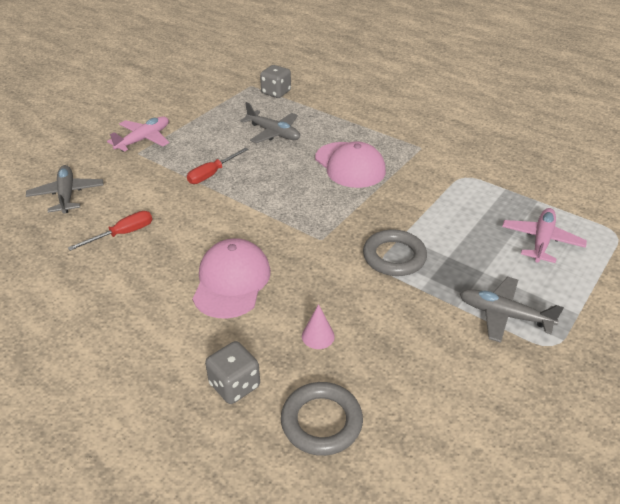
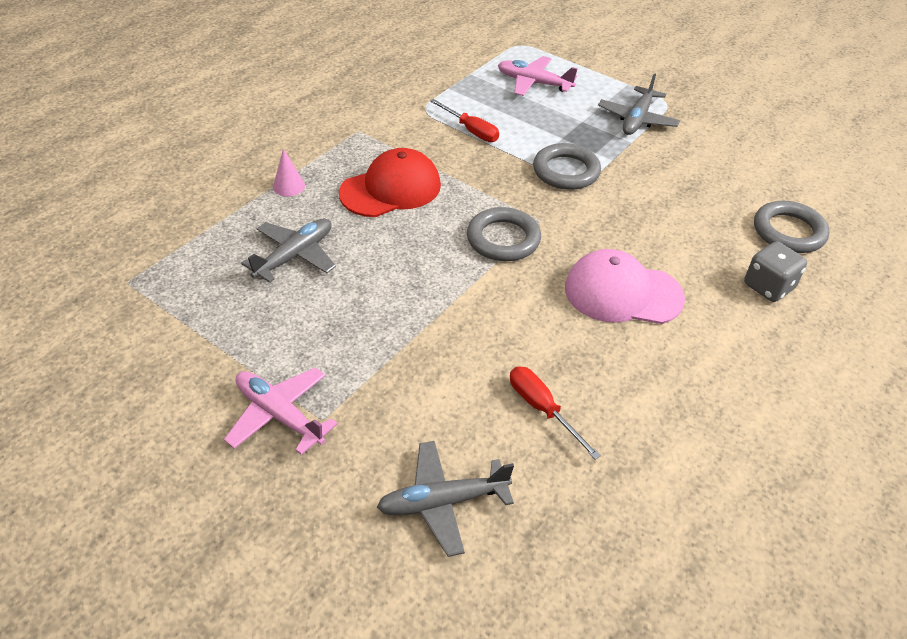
camera: 90 degrees left, 5 degrees up
(212, 174) = (397, 320): red screwdriver -> red screwdriver (471, 130)
(276, 92) = (166, 252): grey dice -> none
(295, 219) = (503, 239): none -> grey ring
(318, 336) = (690, 229): pink cone -> pink cone (289, 186)
(350, 165) = (391, 189): pink cap -> red cap

